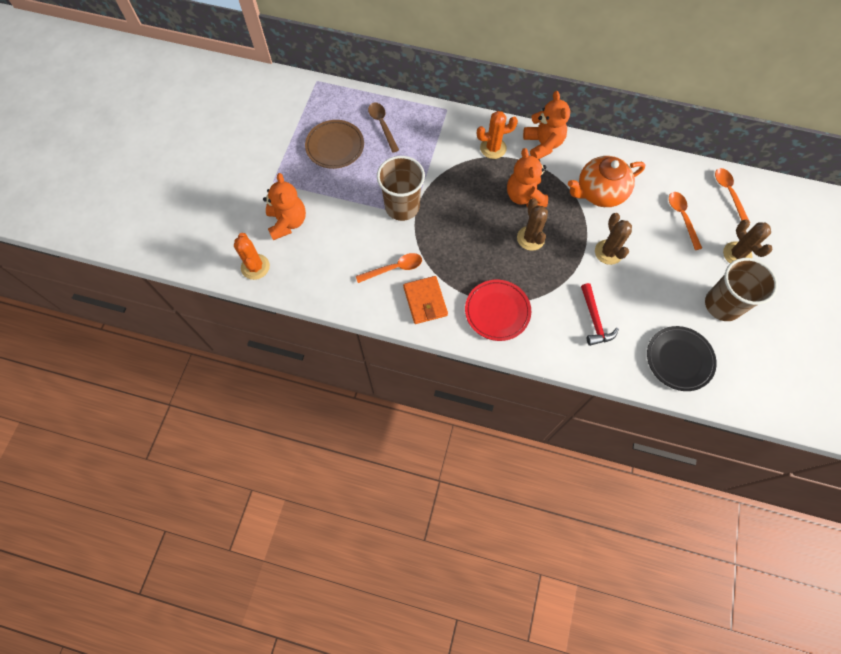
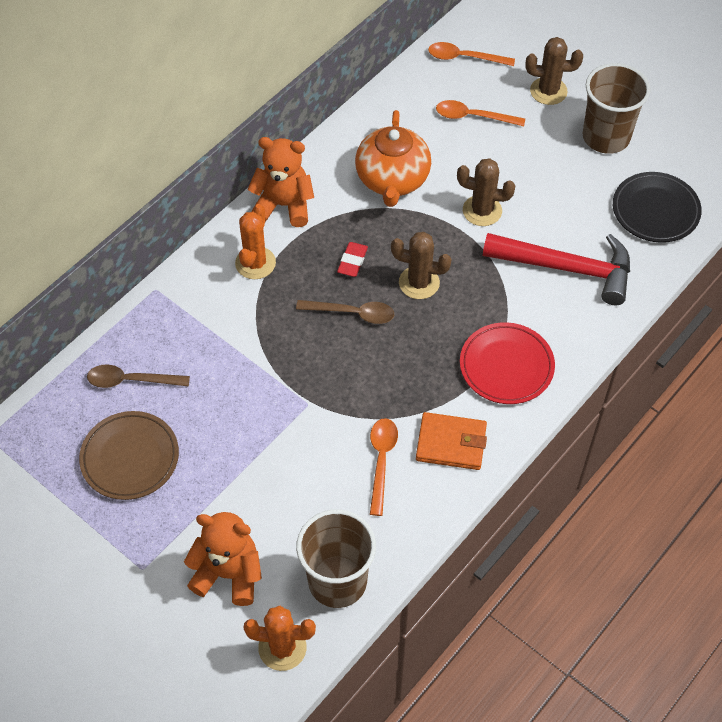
camera: 65 degrees left, 10 degrees down
(402, 206) = (287, 411): brown cup -> brown cup (337, 581)
(487, 212) = (352, 313): none -> brown spoon
(524, 196) = (352, 261): orange teddy bear -> red eraser
(594, 320) = (567, 268): red hammer -> red hammer, size x1.69

